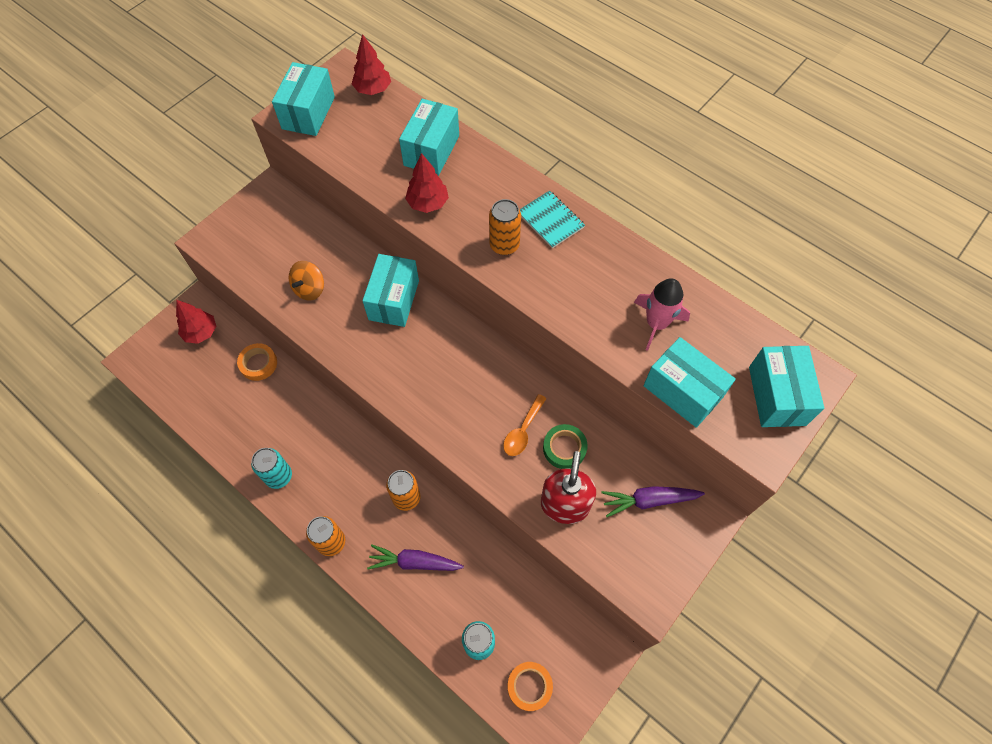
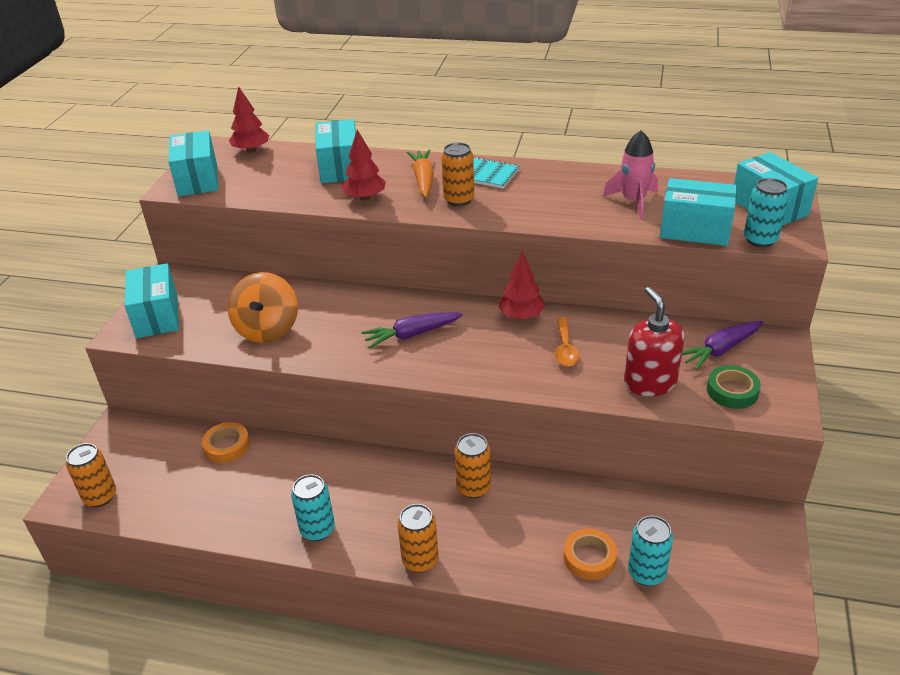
camera: 25 degrees left, 25 degrees down
(155, 367) = (100, 496): none -> orange can
(201, 332) = (140, 446): red tree -> red tree (521, 316)
(310, 289) = (267, 329): orange spinning top -> orange spinning top, size x1.53
(394, 300) = (362, 307): turquoise box -> turquoise box (157, 316)
(414, 562) = (524, 536): purple carrot -> purple carrot (411, 335)
(491, 202) = (423, 180): none -> orange carrot
(529, 686) = (726, 584): orange tape -> orange tape (589, 558)
(564, 448) = (614, 345): green tape -> green tape (732, 391)
(733, 435) = (760, 239): none -> turquoise can

